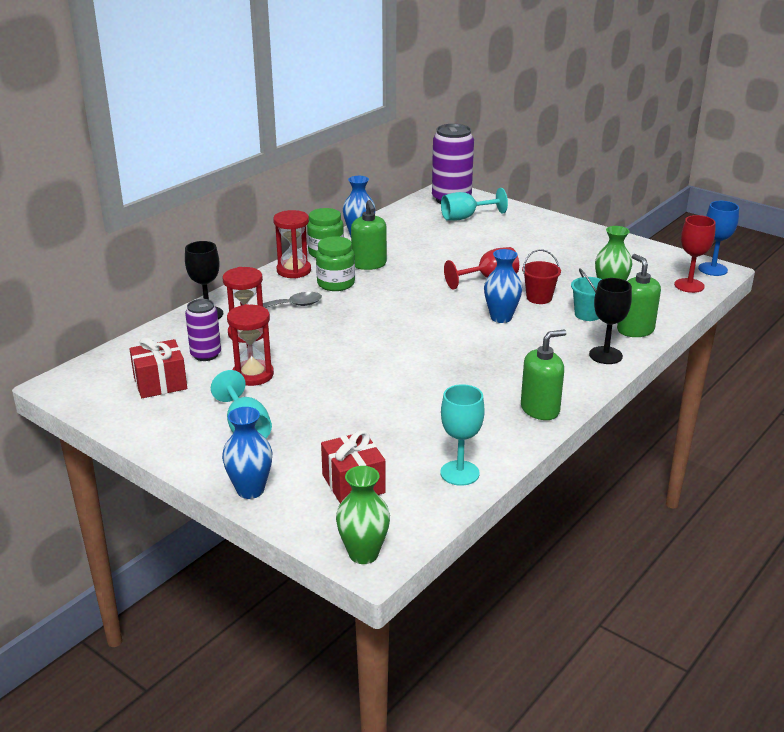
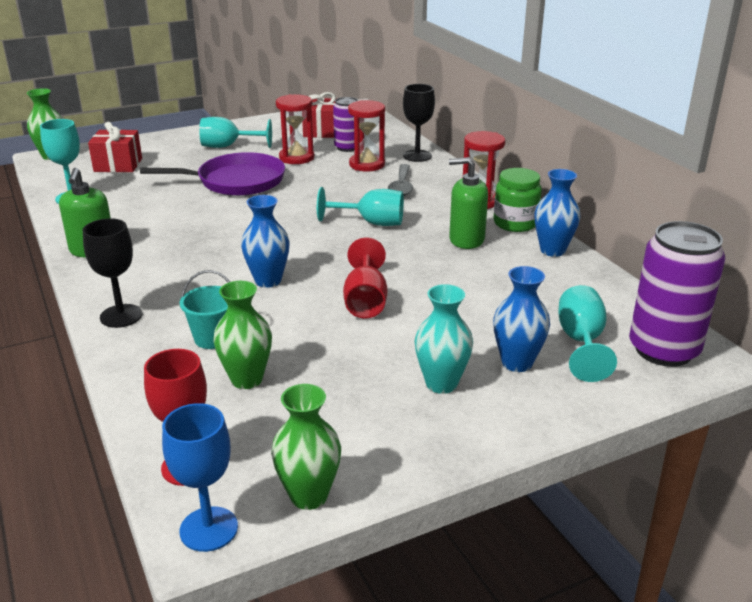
camera: 115 degrees right, 0 degrees up
(250, 490) = (159, 139): blue vase -> blue vase (517, 363)
(336, 284) = (431, 214): green jar -> none
(339, 389) = (236, 181): none -> purple pan
(372, 303) = (371, 223): none -> turquoise goblet
(539, 298) = (286, 319): red bucket -> none
(546, 243) = (441, 384): none -> turquoise vase
(635, 330) = (141, 358): green soap dispenser -> none
(664, 254) = (309, 496): none -> green vase

